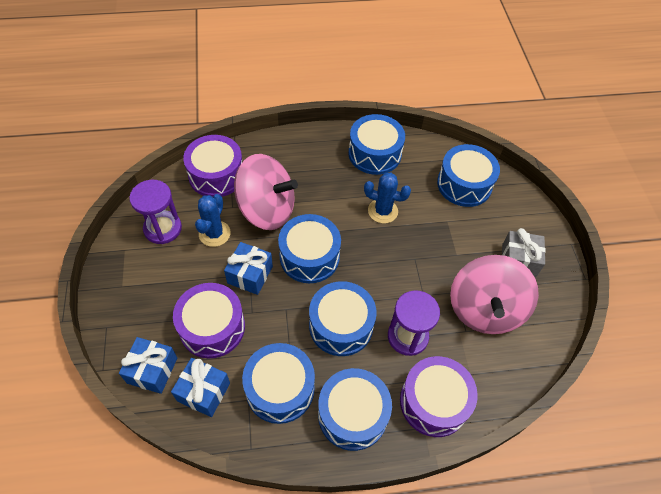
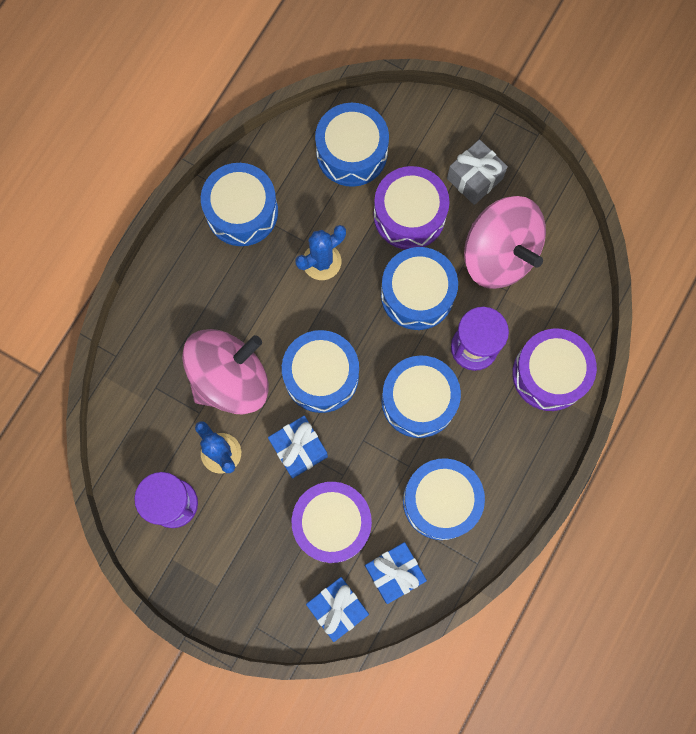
camera: 50 degrees left, 20 degrees up
(216, 175) = (142, 402): purple drum -> purple drum (409, 215)
(352, 414) = (510, 453): blue drum -> blue drum (417, 294)

